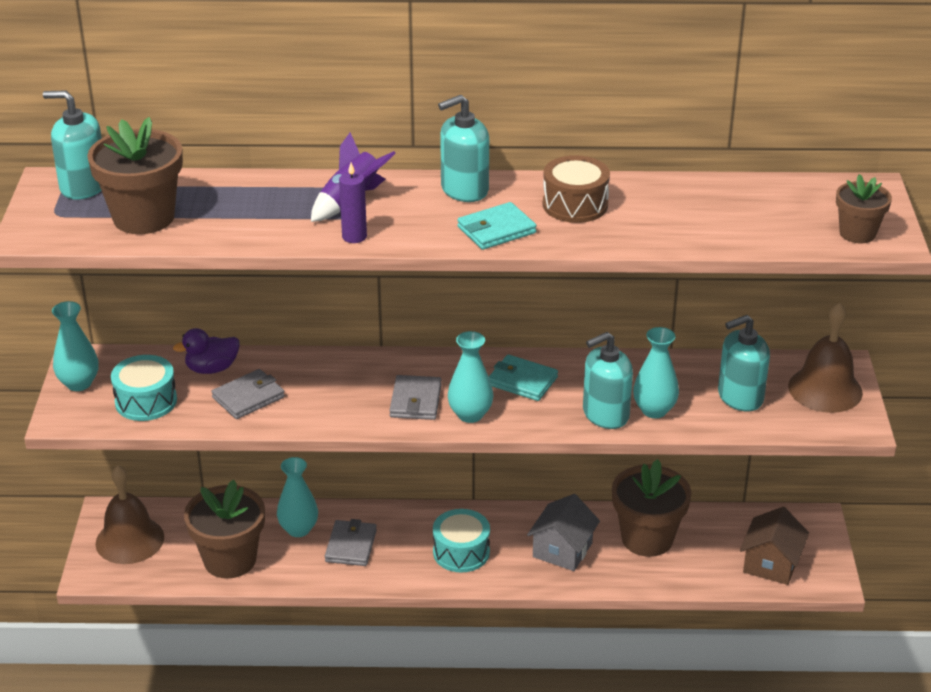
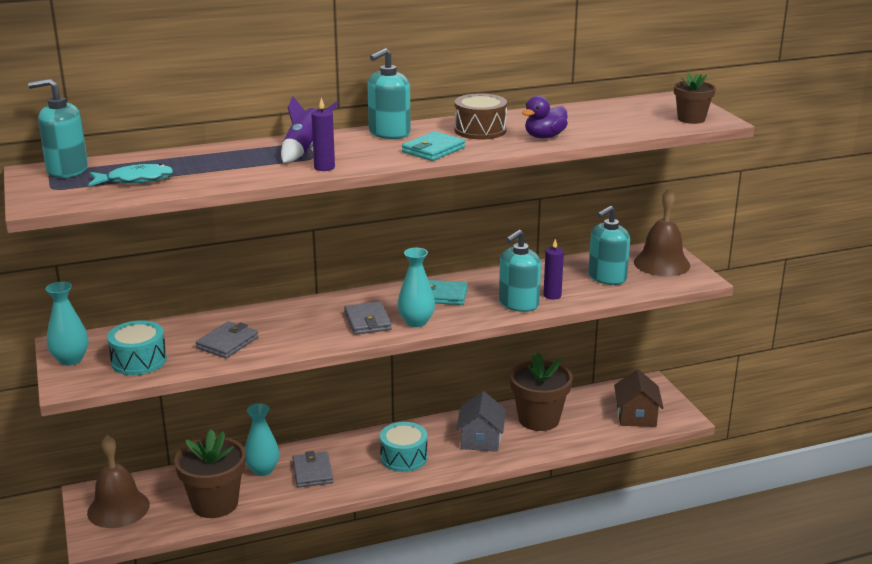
camera: 20 degrees left, 10 degrees down
(143, 217) = (135, 180): brown flower pot -> turquoise fish
(212, 368) = (184, 330): purple duck -> purple duck (544, 137)
(654, 410) = (552, 295): turquoise vase -> purple candle

